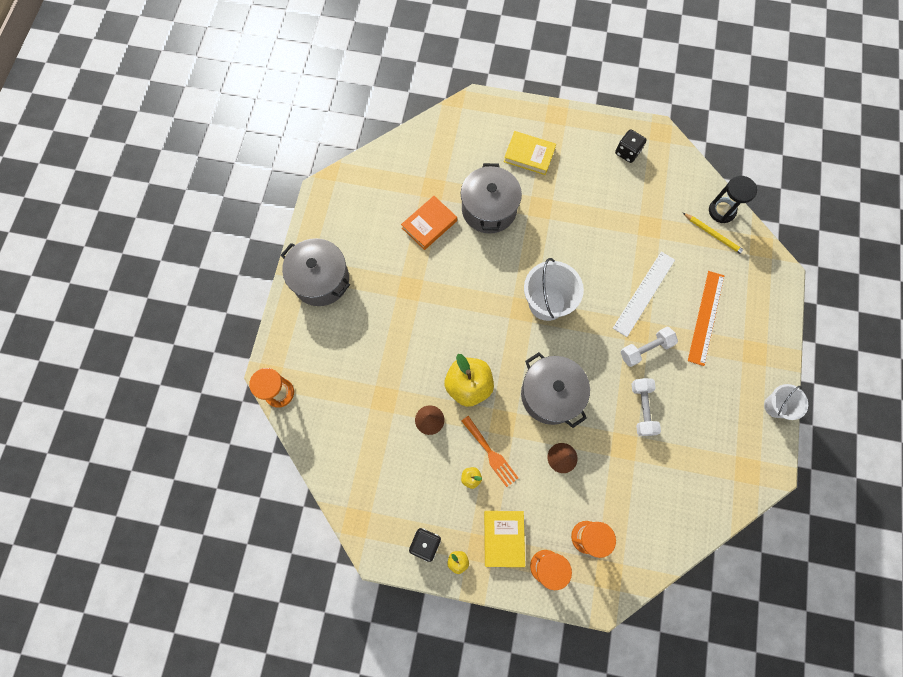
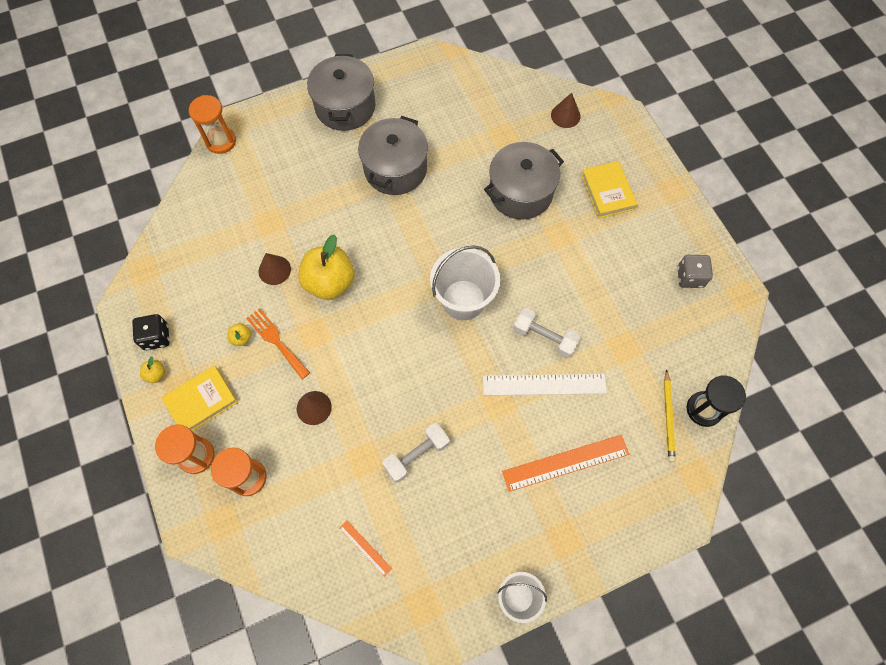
camera: 55 degrees right, 5 degrees down
(429, 224) = (464, 154): orange book -> none
(448, 137) = (565, 115): none -> brown cone
(490, 453) = (276, 341): orange fork -> orange fork turned 120 degrees clockwise
(550, 394) = (371, 359): grey pot -> grey pot (395, 169)
(627, 152) = (690, 277): black dice -> grey dice
(645, 349) = (483, 421): white dumbbell -> white dumbbell (544, 337)
(687, 484) = (365, 548): none -> orange ruler

